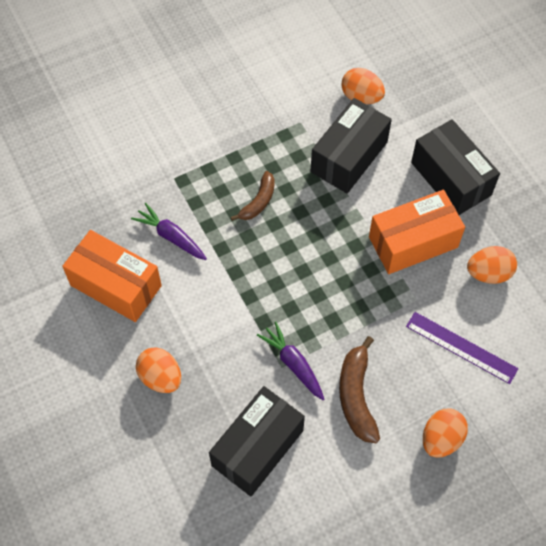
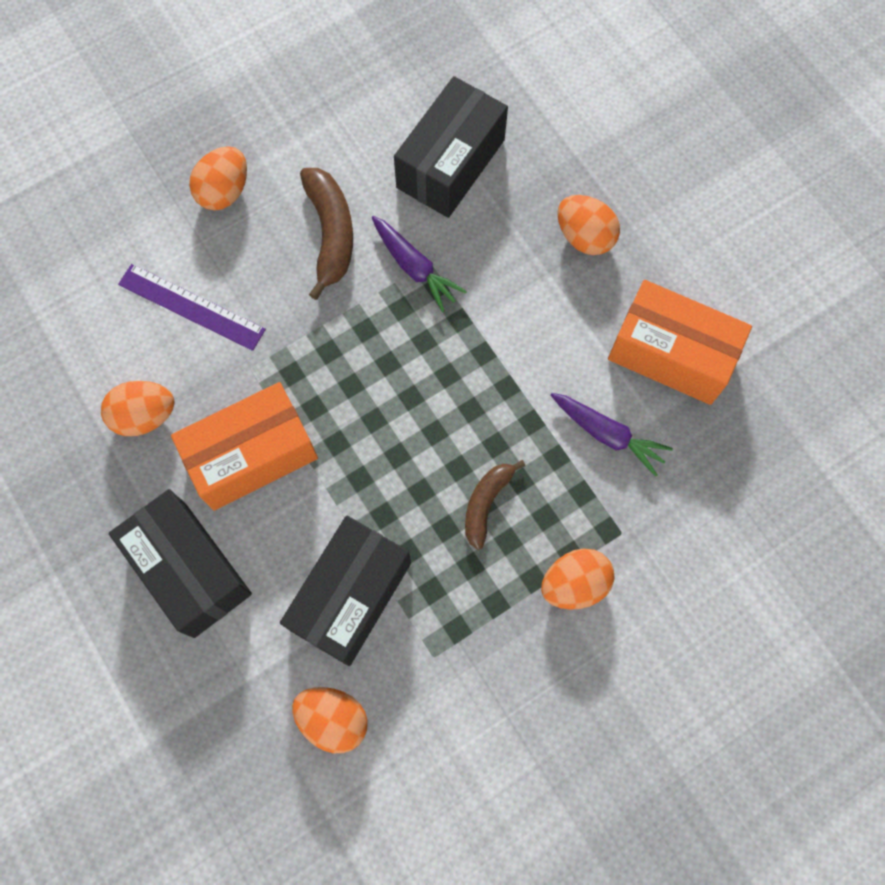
camera: 175 degrees right, 10 degrees up
(209, 153) = (574, 584): none -> orange egg

